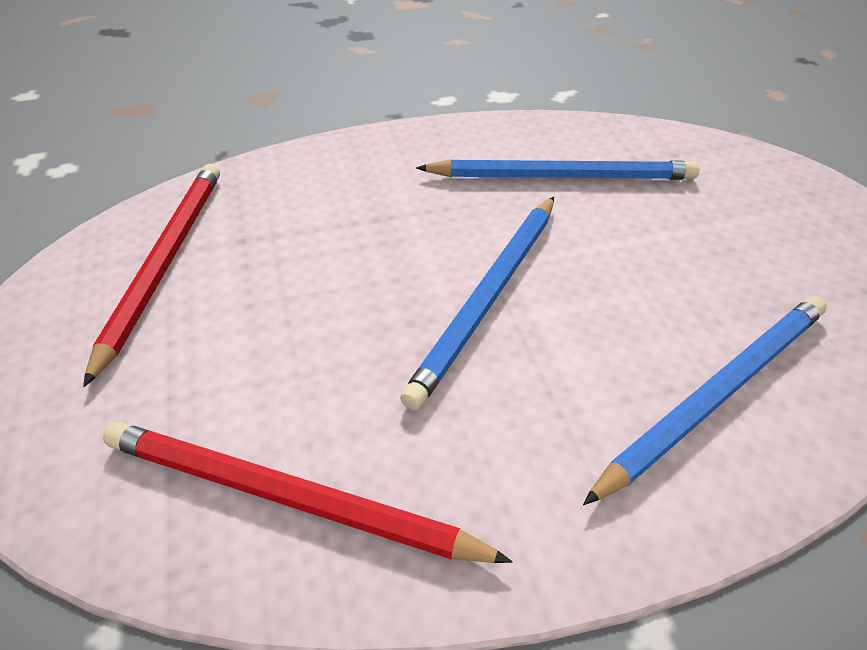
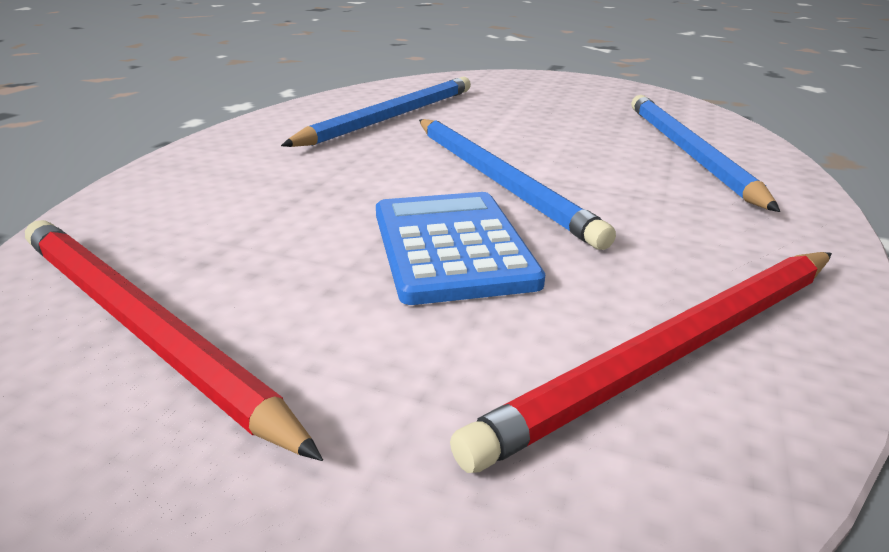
camera: 55 degrees left, 15 degrees down
(347, 328) = (451, 247): none -> blue calculator

